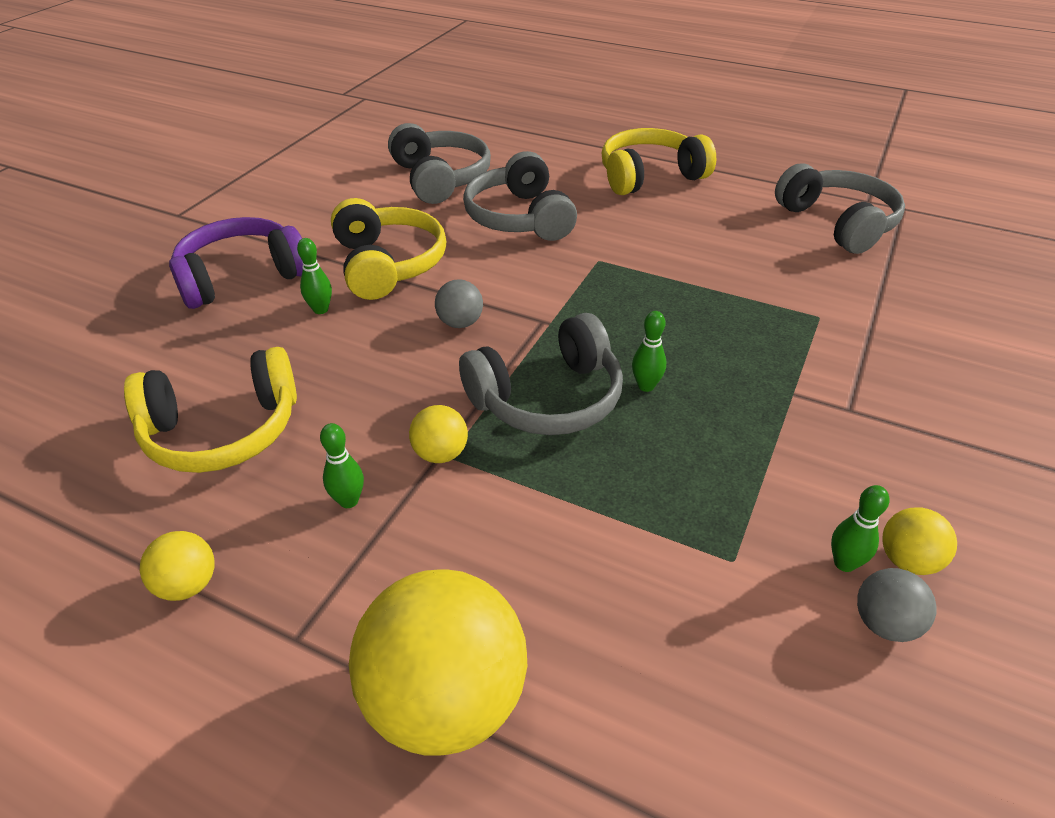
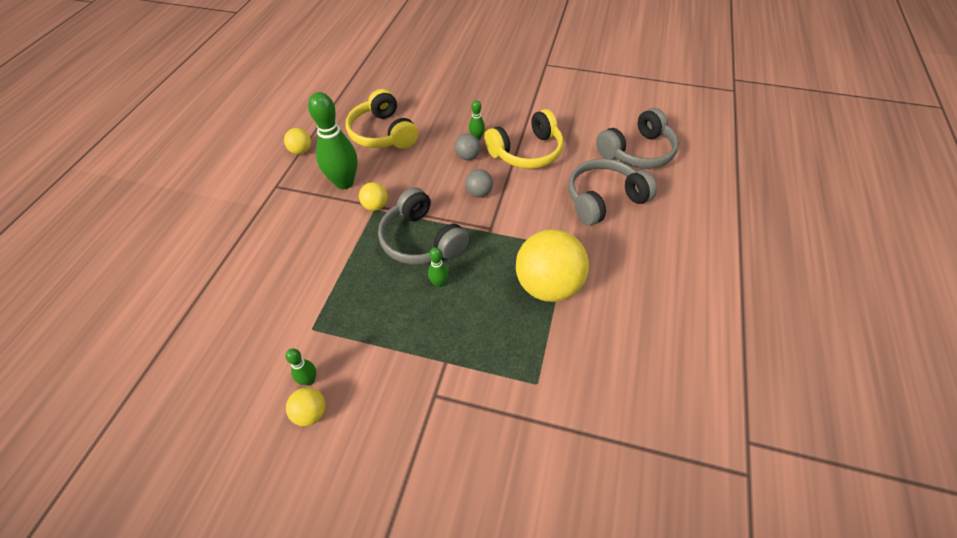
camera: 80 degrees right, 10 degrees up
(241, 277) = (497, 103): purple headphones -> none
(349, 501) = (344, 182): green bowling pin -> green bowling pin, size x2.20
(446, 699) = (246, 234): yellow ball -> yellow ball (548, 286)
(649, 176) = (704, 267): yellow headphones -> none
(838, 223) = (689, 409): grey headphones -> none
(884, 623) = (271, 396): grey ball -> grey ball (467, 157)

